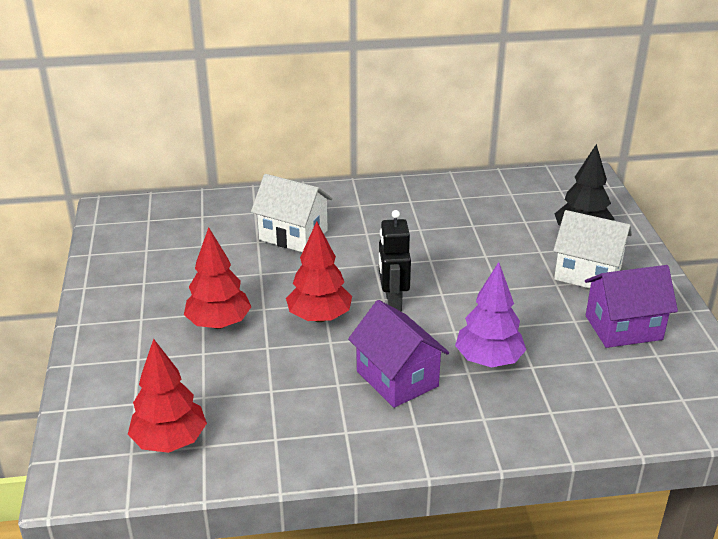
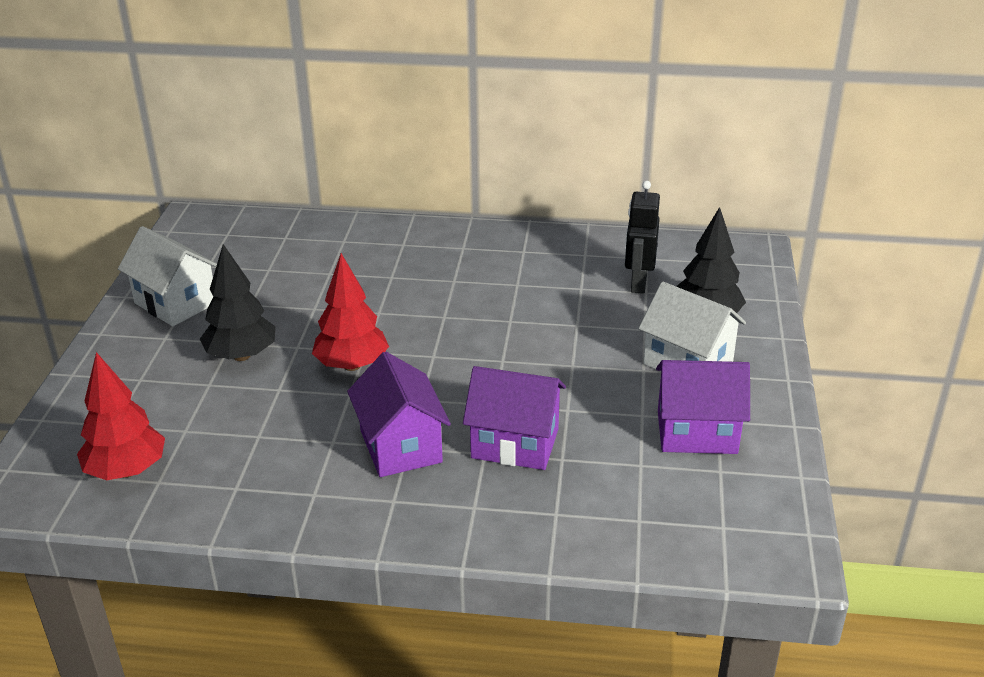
camera: 15 degrees right, 0 degrees up
(219, 323) = (241, 355): red tree -> black tree
(293, 235) = (371, 271): white house -> white house (175, 303)
(393, 302) = (442, 361): black robot -> black robot (638, 283)
(488, 360) = (515, 443): purple tree -> purple house

